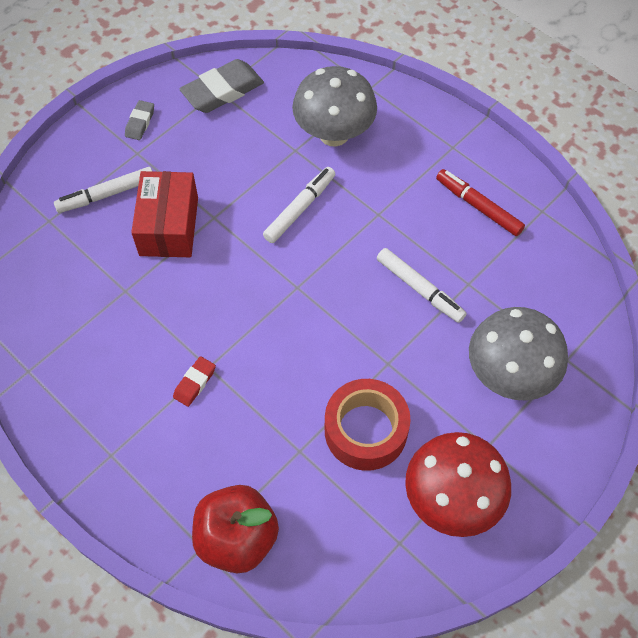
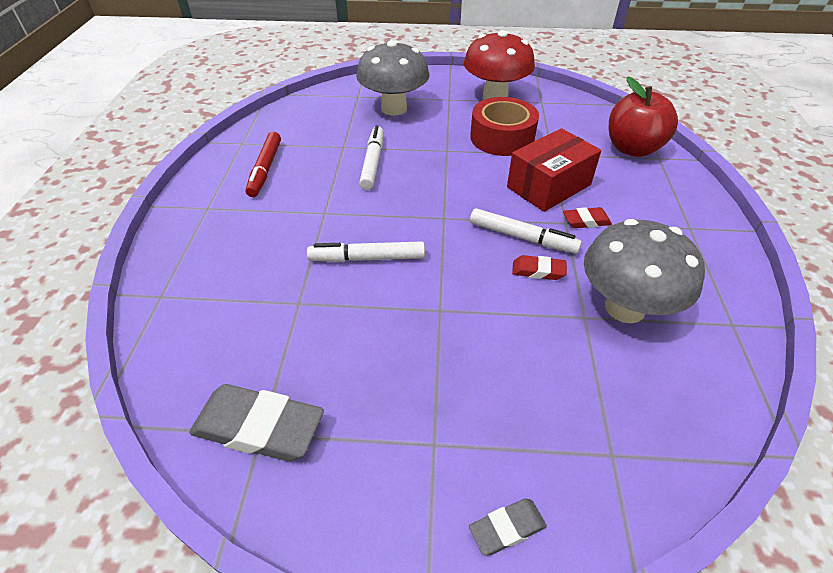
camera: 130 degrees left, 15 degrees down
(106, 195) = (518, 424): white marker -> white marker (522, 237)
(140, 123) = (387, 482): grey eraser -> grey eraser (507, 528)
(169, 226) = (488, 336): red box -> red box (549, 186)
(185, 300) = (538, 271): none -> red eraser
(334, 134) = (252, 286): grey mushroom -> grey mushroom (625, 308)

